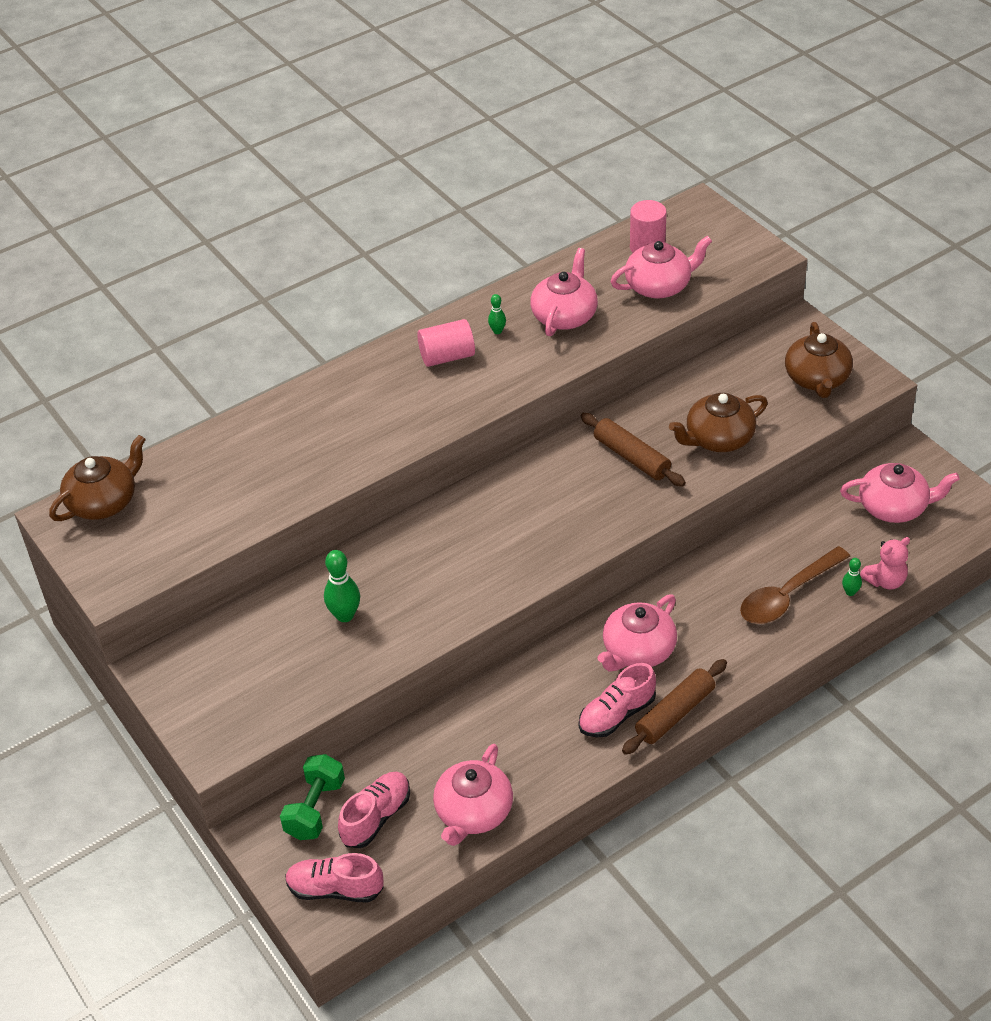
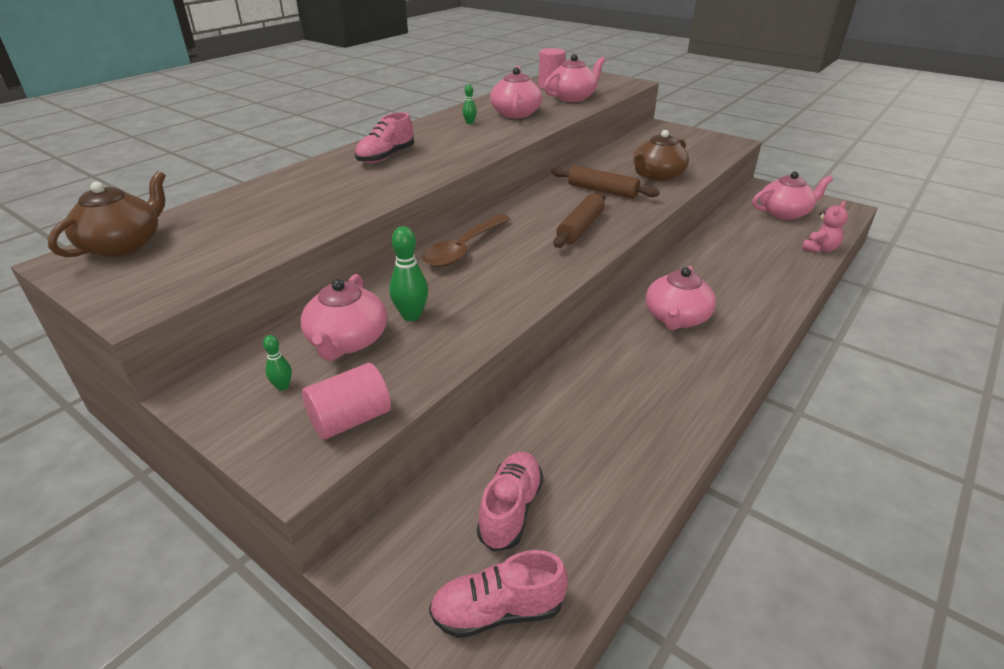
camera: 20 degrees left, 10 degrees down
(315, 809) = (434, 517): green dumbbell -> none
(447, 357) = (437, 136): pink cylinder -> pink cylinder (350, 419)
(473, 812) = (615, 479): pink teapot -> pink teapot (347, 341)
(616, 714) = (694, 365): pink shoe -> pink shoe (386, 157)
(674, 713) = (743, 355): brown rolling pin -> brown rolling pin (580, 228)
(787, 595) = (760, 266): brown spoon -> brown spoon (464, 249)
(817, 379) = (697, 145): brown teapot -> none
(850, 592) = (802, 258): green bowling pin -> green bowling pin (282, 386)

